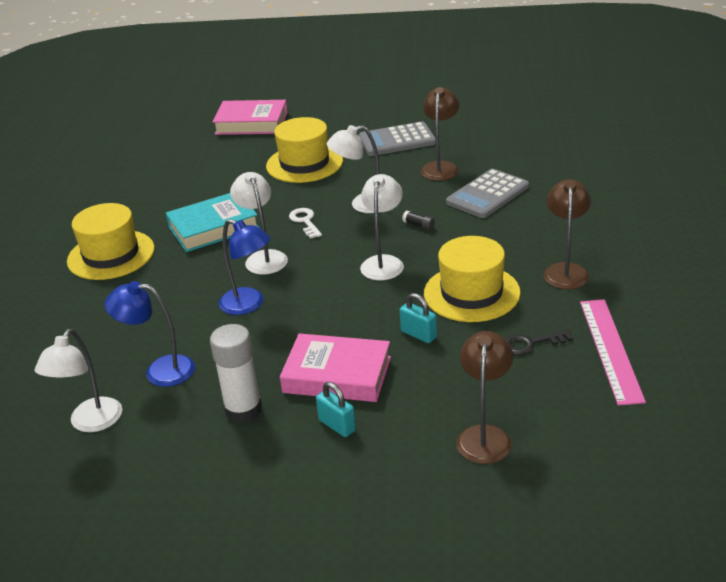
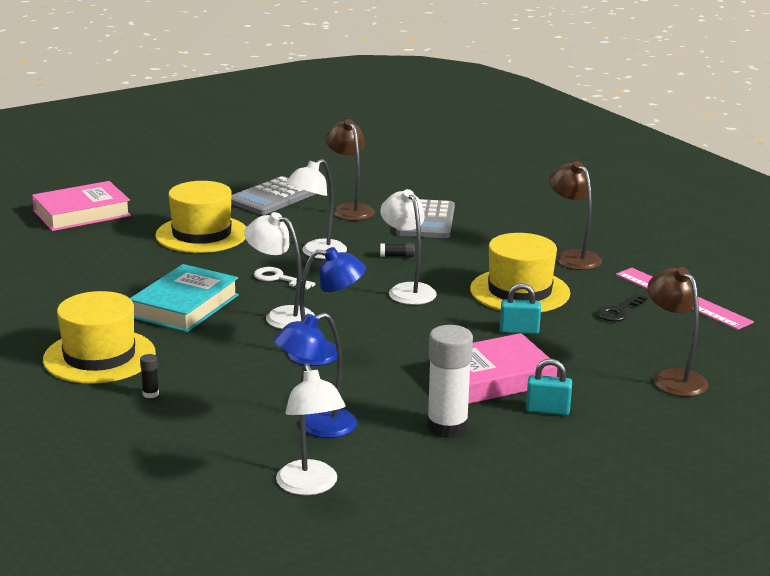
camera: 40 degrees left, 10 degrees down
(100, 299) = (150, 394): none -> black glue stick

